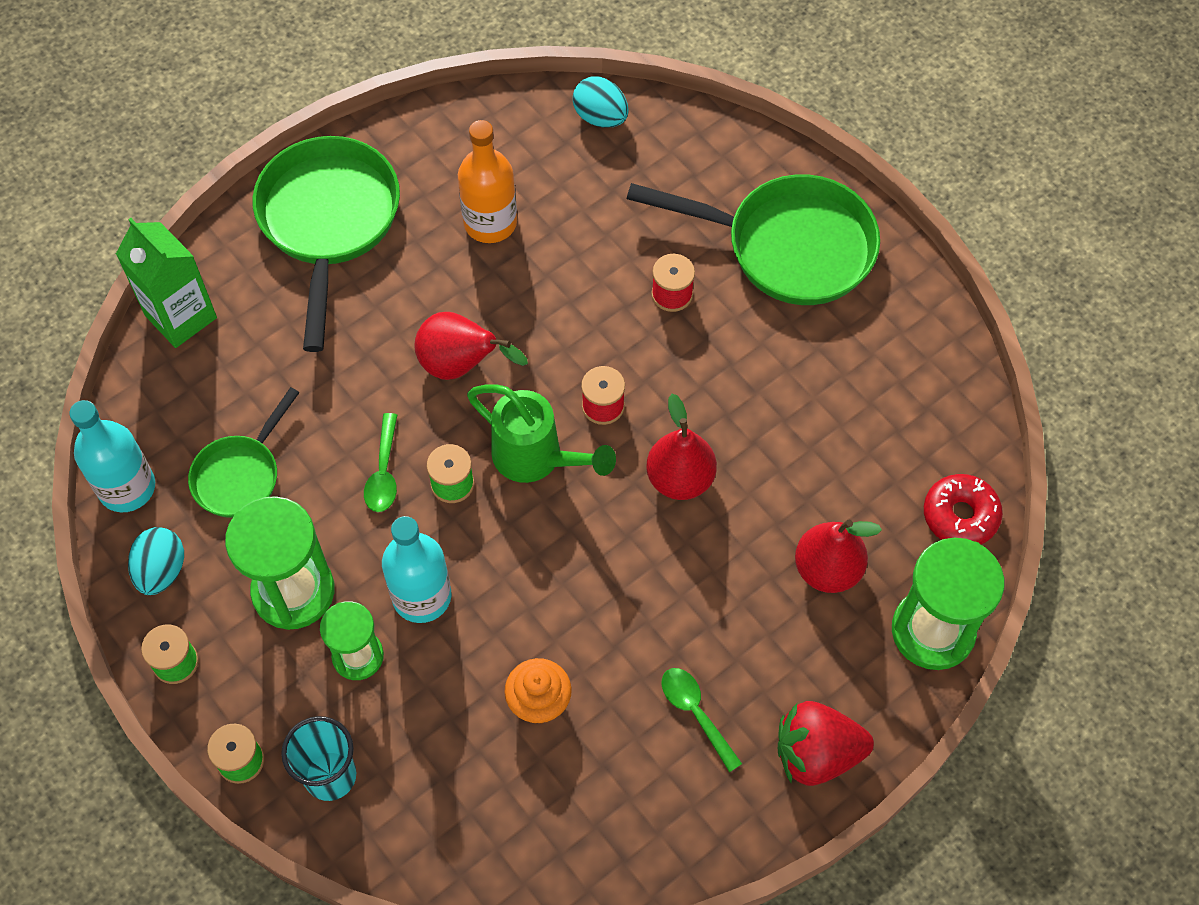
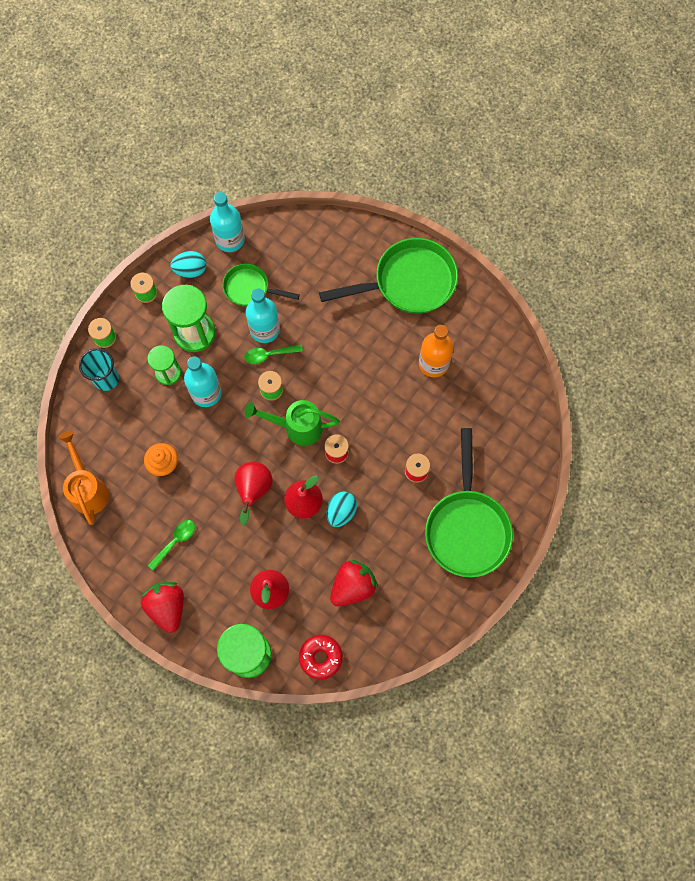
camera: 75 degrees right, 10 degrees up
(181, 316) = (331, 231): green carton -> none
(332, 468) = (265, 330): none -> turquoise bottle
(460, 365) = (341, 374): red pear -> red pear (253, 490)
(537, 459) = (296, 427): green watering can -> green watering can turned 75 degrees clockwise
(547, 855) = (88, 488): none -> orange watering can
(600, 117) = (522, 403): turquoise egg -> turquoise egg (341, 512)
(848, 437) = (352, 586): none -> red strawberry

